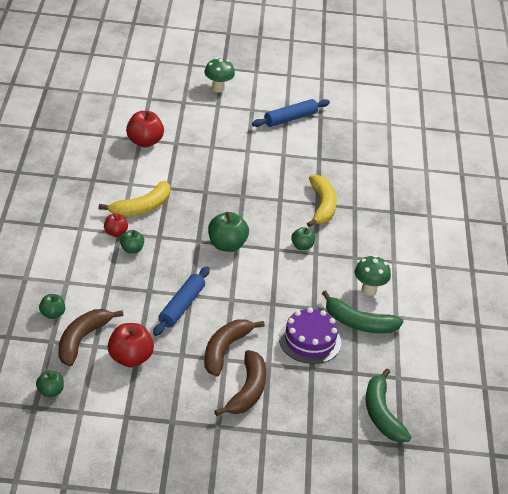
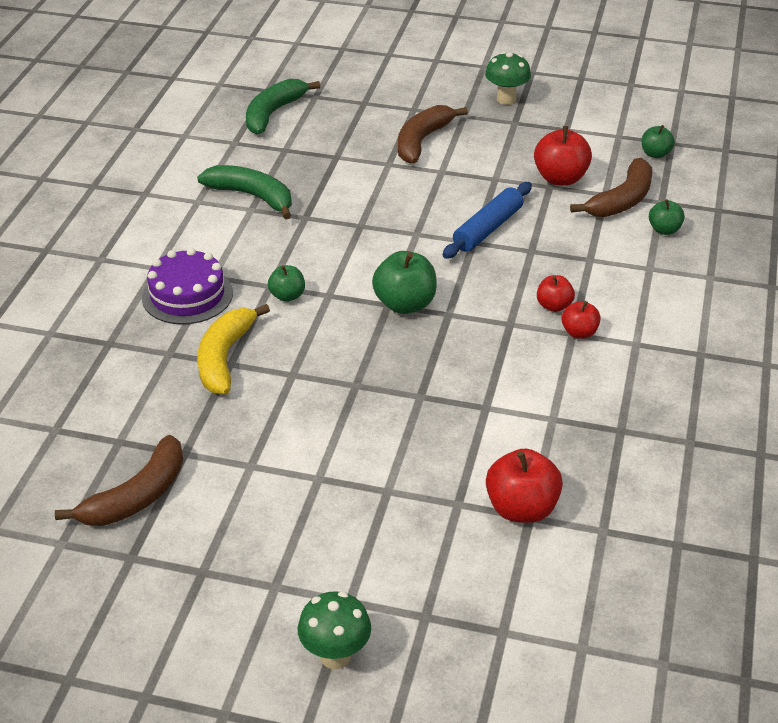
camera: 165 degrees left, 0 degrees up
(132, 249) = (554, 306): green apple -> red apple
(142, 207) = (534, 372): yellow banana -> none
(225, 350) = (439, 180): brown banana -> brown banana (137, 496)
(290, 118) = (200, 554): blue rolling pin -> none
(310, 340) = (326, 182): purple cake -> purple cake (187, 295)
(369, 290) = (216, 233): green mushroom -> green mushroom (506, 99)
(382, 414) = (273, 113): green banana -> green banana turned 150 degrees counterclockwise

